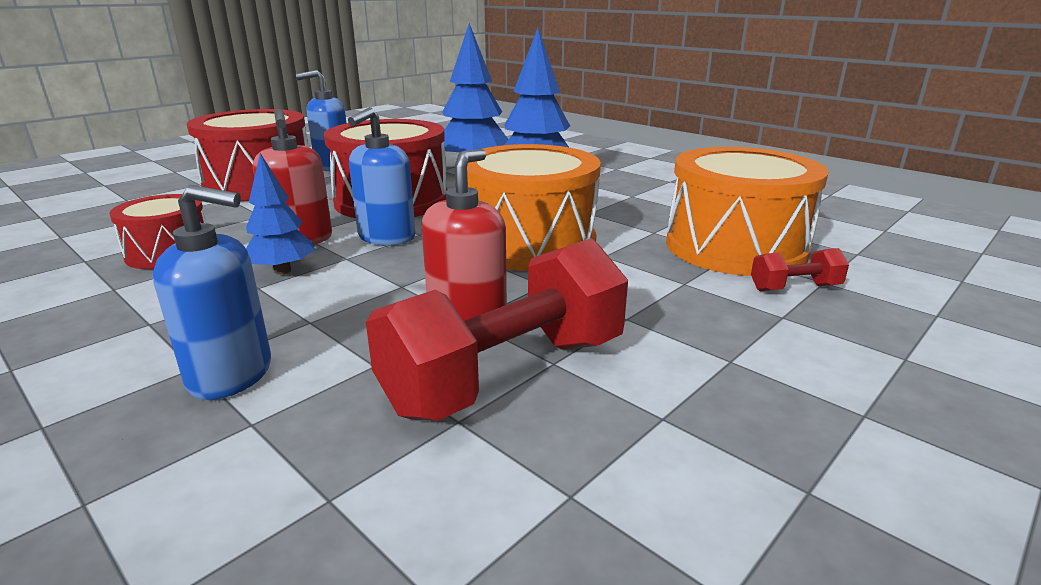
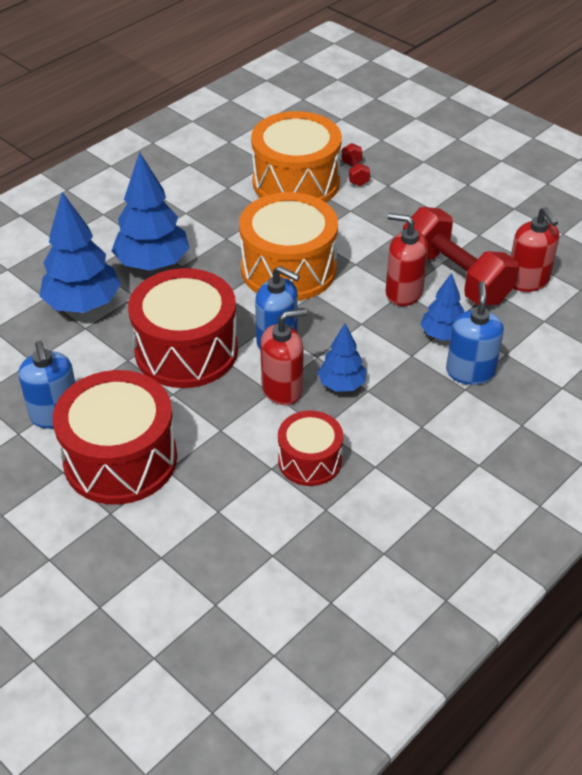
camera: 90 degrees left, 20 degrees up
(344, 351) = (442, 334): none -> blue tree
(488, 484) = (527, 281): none -> red soap dispenser

